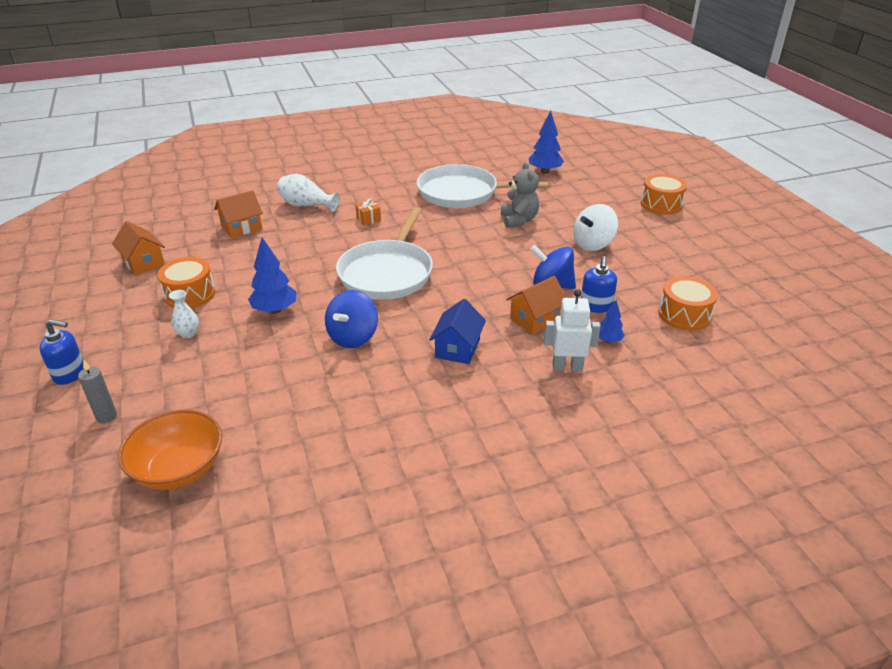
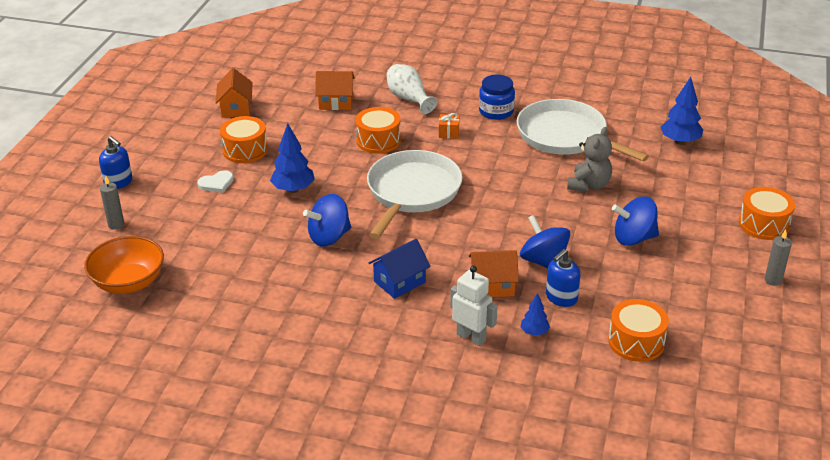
camera: 35 degrees right, 0 degrees up
(188, 333) = (216, 183): white vase -> white heart
(313, 244) = (378, 140): none -> orange drum
(387, 273) = (412, 192): white pan -> white pan turned 150 degrees clockwise
(389, 193) = (496, 111): none -> blue jar
(593, 244) = (633, 238): white spinning top -> blue spinning top
(711, 237) = (773, 280): none -> grey candle

